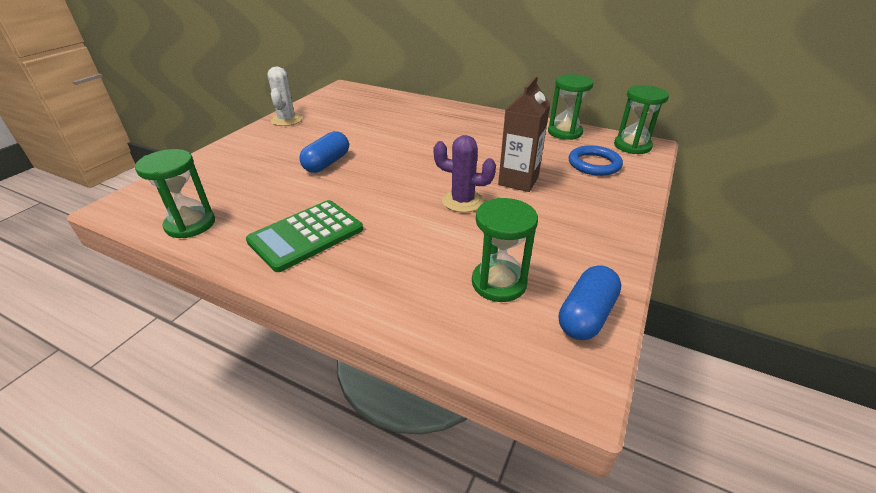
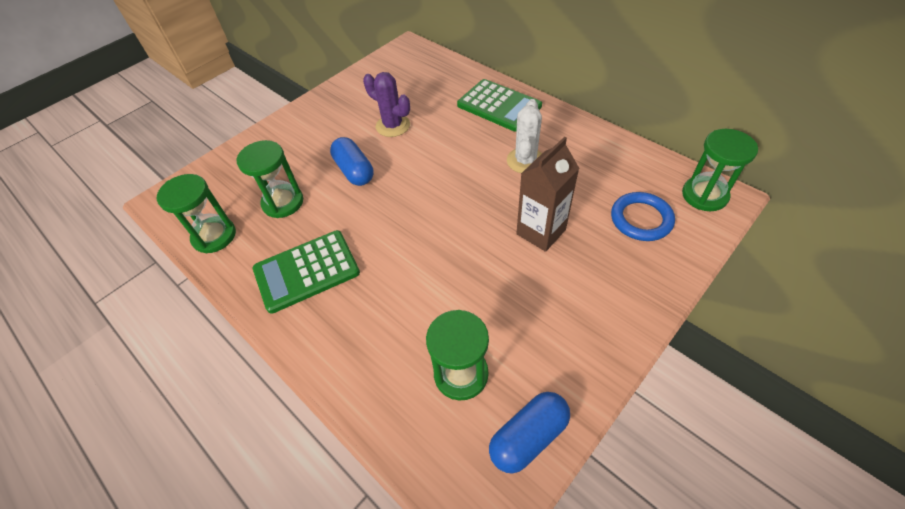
camera: 20 degrees right, 15 degrees up
(287, 120) = (335, 96): white cactus -> white cactus (525, 161)
(327, 163) = (354, 171): blue capsule -> blue capsule turned 75 degrees counterclockwise
(441, 114) = (499, 106): none -> green calculator
(462, 201) = (469, 252): purple cactus -> purple cactus (393, 126)
(564, 132) = (631, 158): green hourglass -> green hourglass (283, 202)

